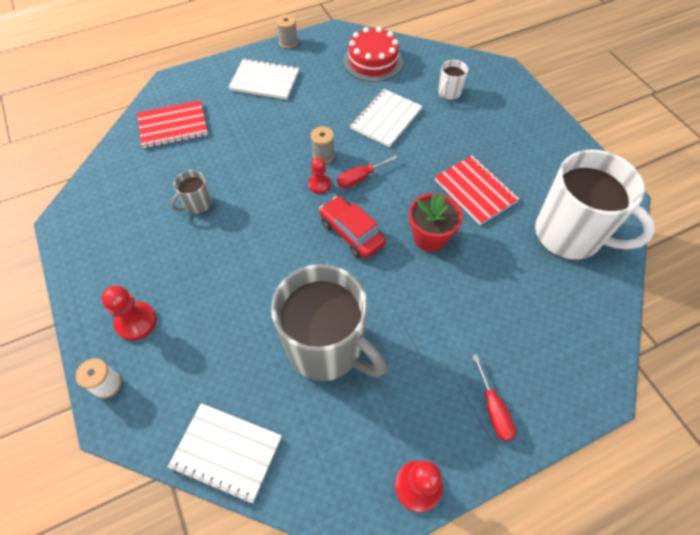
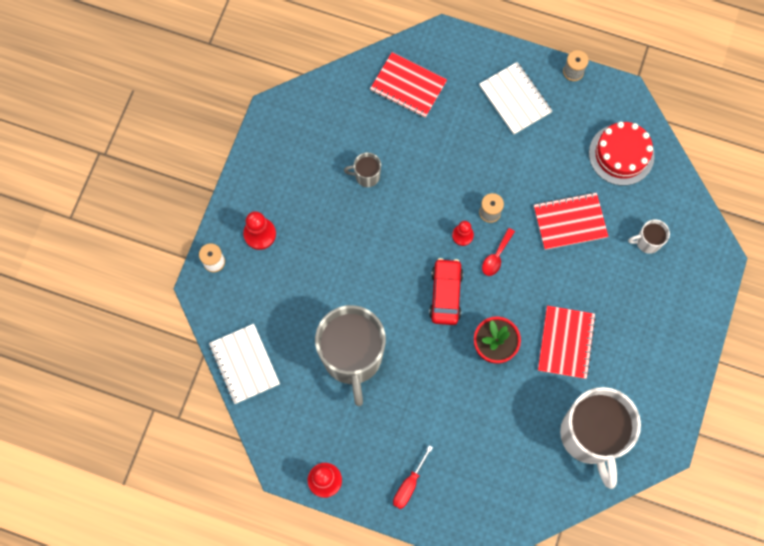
camera: 45 degrees right, 15 degrees up
(360, 178) = (496, 256): red screwdriver -> red spoon
(386, 119) = (570, 222): white notebook -> red notebook

